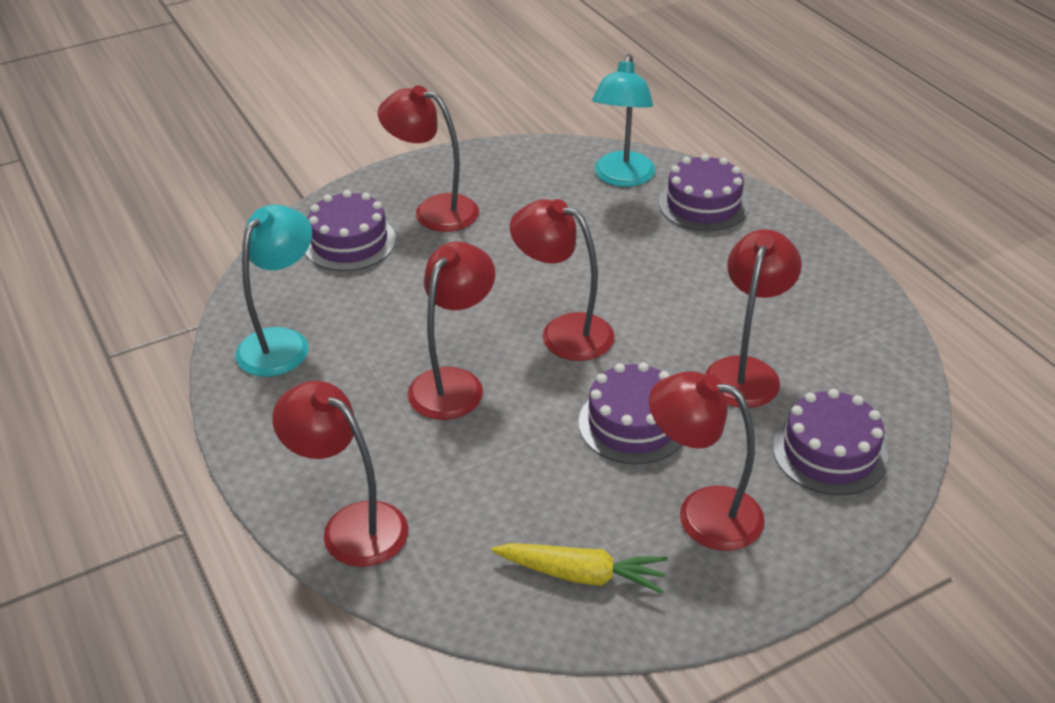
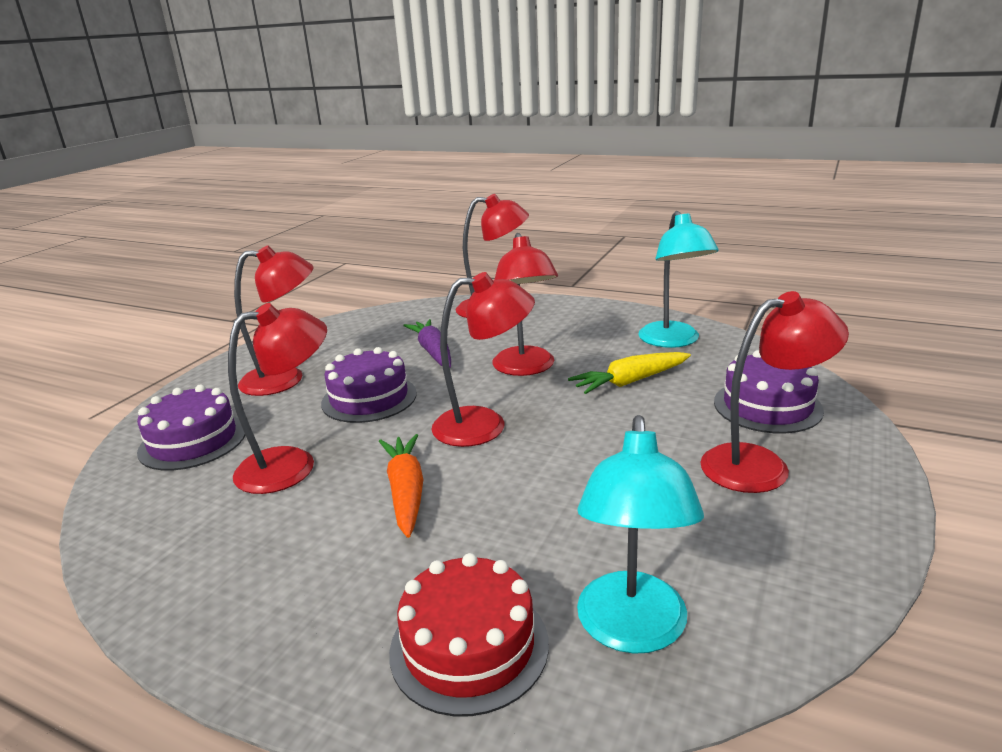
camera: 145 degrees right, 15 degrees down
(510, 468) = (433, 352): none -> purple carrot
(582, 574) = (346, 336): yellow carrot -> yellow carrot (630, 382)
(622, 178) = (632, 631): turquoise lamp -> turquoise lamp turned 150 degrees counterclockwise
(673, 302) = (406, 491): none -> orange carrot
(703, 204) = (469, 646): purple cake -> red cake
(745, 371) = (292, 465): red lamp -> red lamp turned 105 degrees counterclockwise

